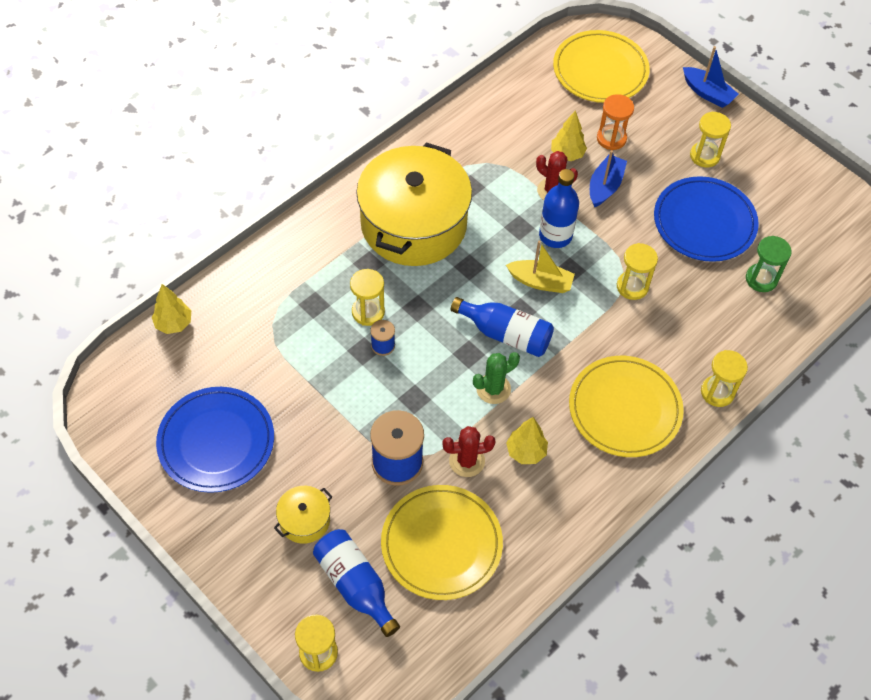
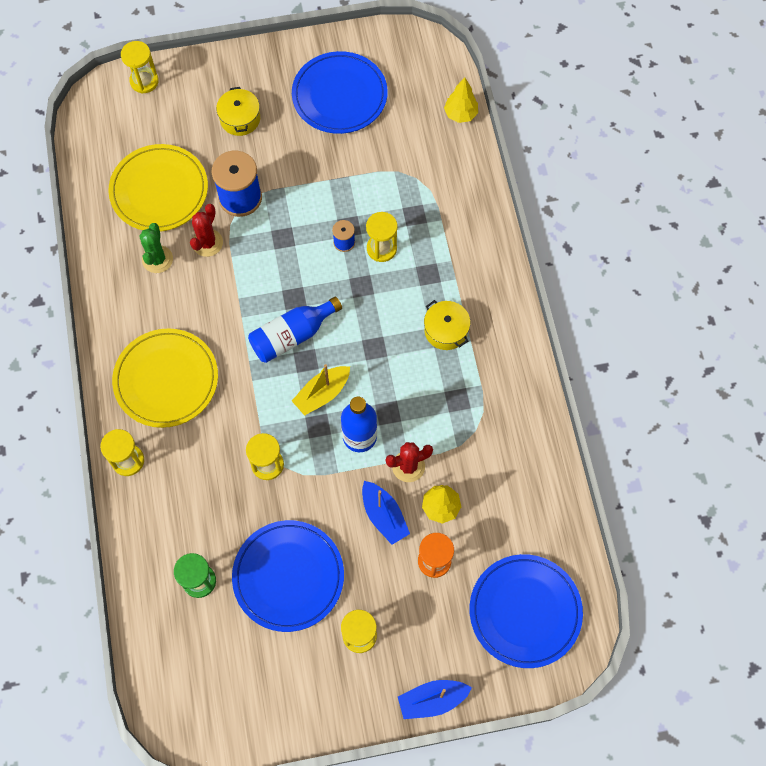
camera: 125 degrees right, 10 degrees up
(355, 585) = (171, 124): blue bottle -> none
(413, 224) = (446, 330): yellow pot -> yellow pot, size x0.42
(493, 389) = (251, 296): green cactus -> green cactus (157, 259)
(526, 452) = (185, 287): yellow tree -> none
(600, 70) = (525, 611): yellow plate -> blue plate

